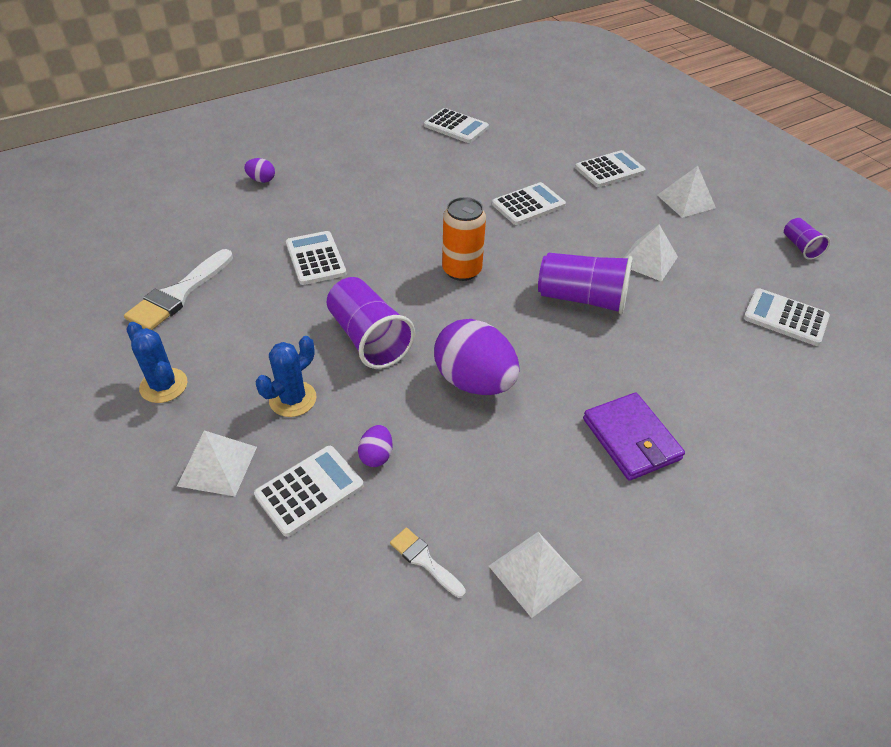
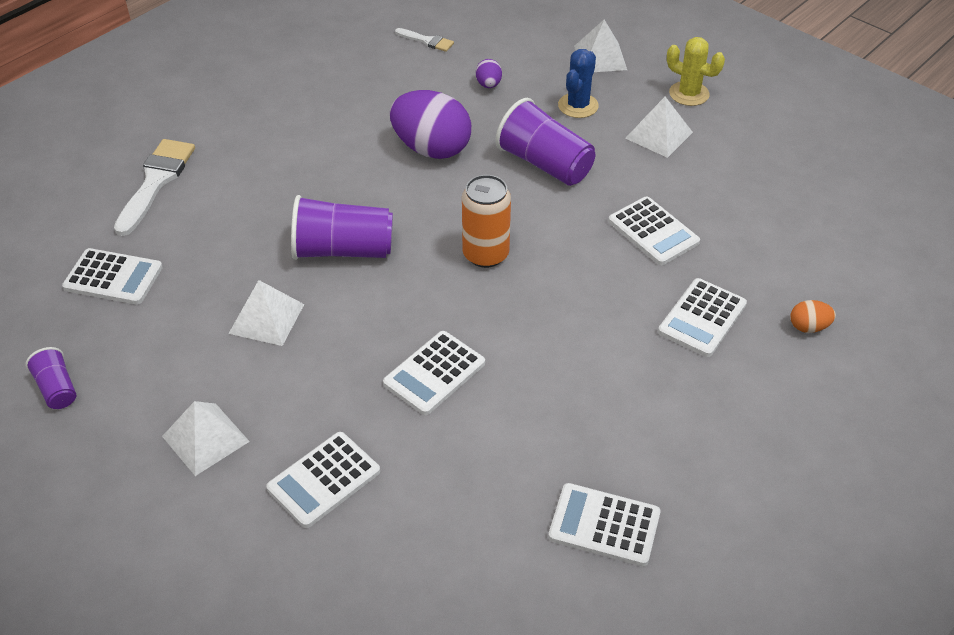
camera: 165 degrees right, 0 degrees up
(163, 385) = (689, 94): blue cactus -> yellow cactus
(178, 294) = (755, 164): white brush -> white brush (156, 182)
(261, 180) = (808, 327): purple egg -> orange egg
(309, 490) = (525, 58): white calculator -> white calculator (702, 318)
(534, 573) = (352, 48): white pyramid -> white pyramid (659, 135)
(631, 439) = (287, 134): purple wallet -> none

